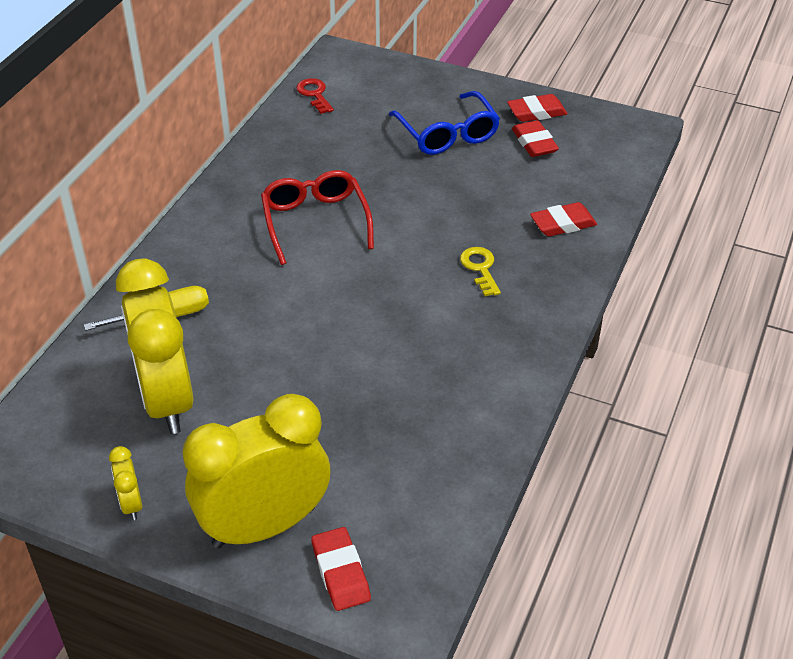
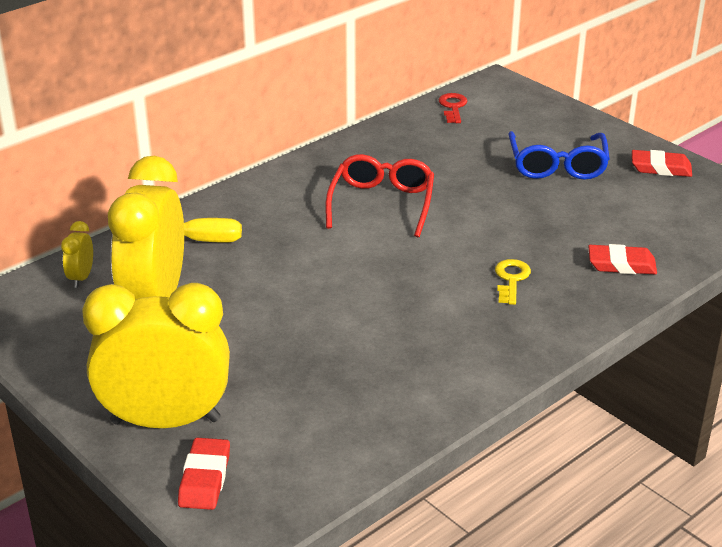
camera: 25 degrees right, 10 degrees down
(131, 504) = (69, 369): yellow clock -> yellow clock (81, 278)
(534, 143) = (640, 192): red eraser -> none

